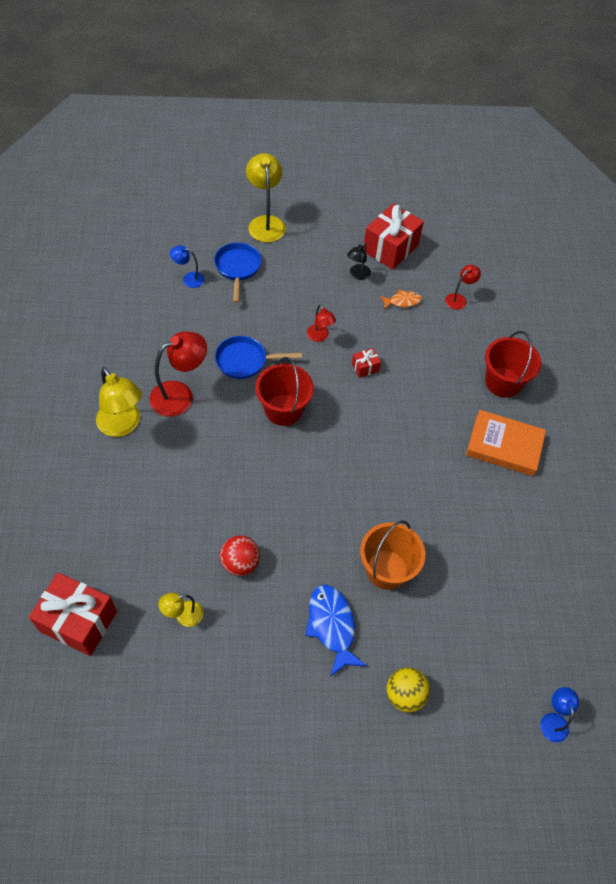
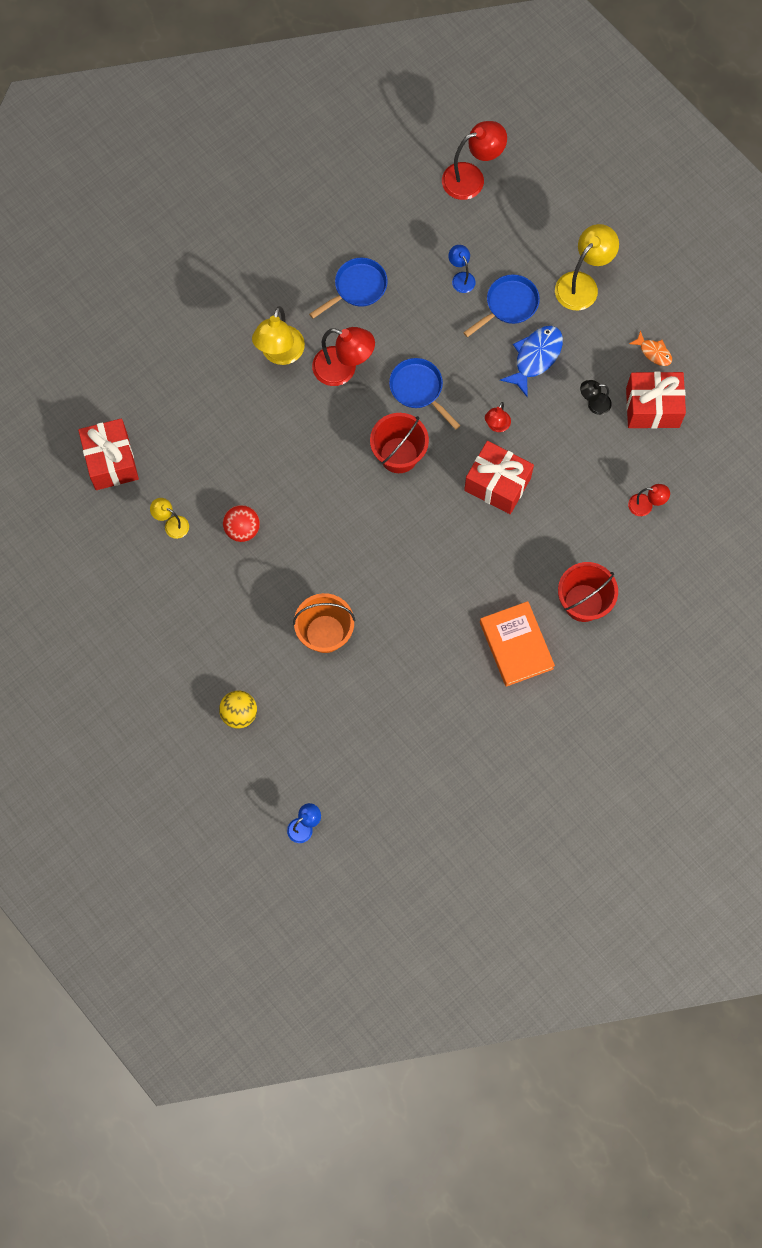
camera: 55 degrees right, 15 degrees up
(125, 224) = (471, 178): none -> red lamp
(127, 340) = (357, 288): none -> blue pan
(332, 626) = (248, 628): blue fish -> blue fish (535, 357)
(365, 367) = (497, 484): red gift -> red gift, size x2.21
(402, 301) = (598, 462): orange fish -> orange fish (653, 352)

